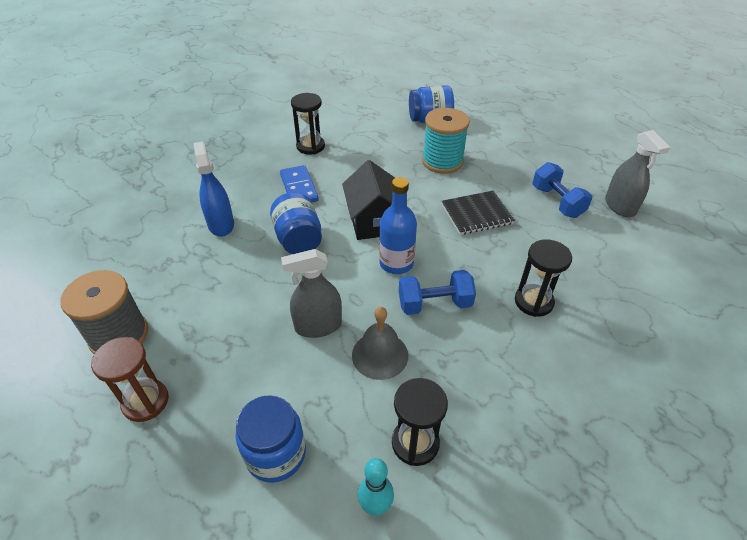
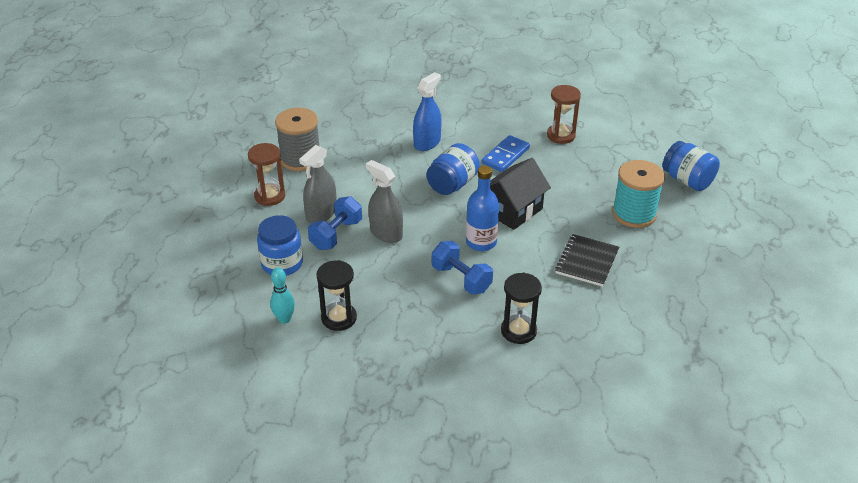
camera: 55 degrees right, 5 degrees down
(310, 146) = (561, 135): black hourglass -> brown hourglass
(380, 355) = (390, 272): grey bell -> none
(476, 214) = (586, 261): black notebook -> black notebook turned 75 degrees clockwise
(557, 202) = (663, 304): blue dumbbell -> blue dumbbell (336, 234)
(620, 206) = (708, 348): grey spray bottle -> grey spray bottle (321, 214)

